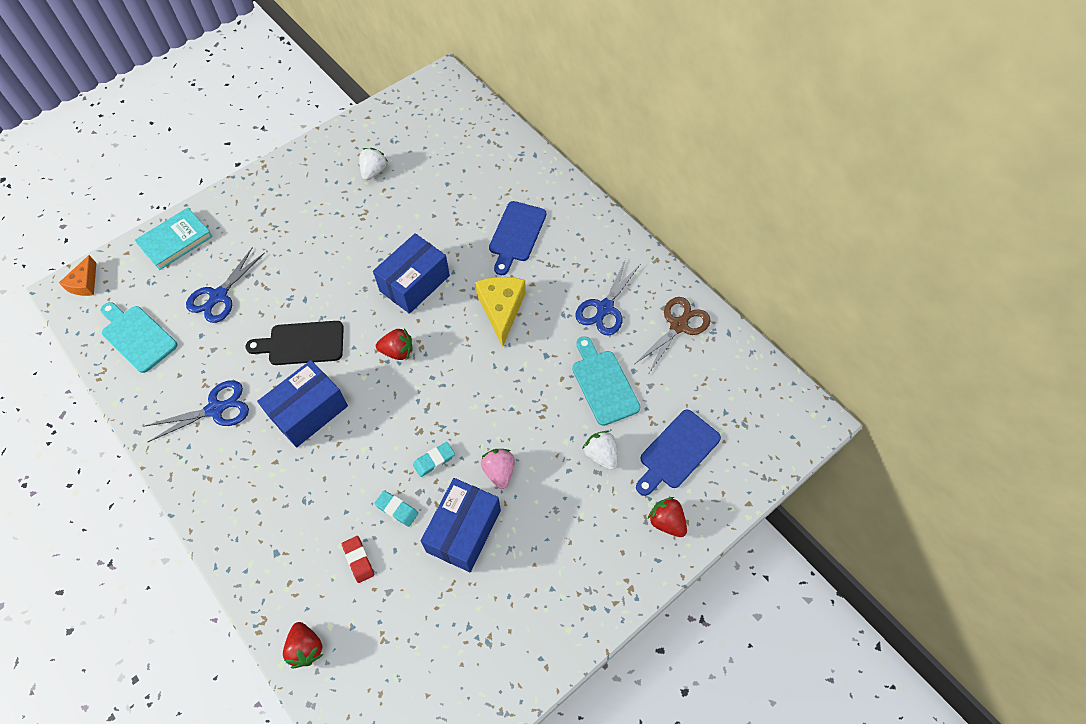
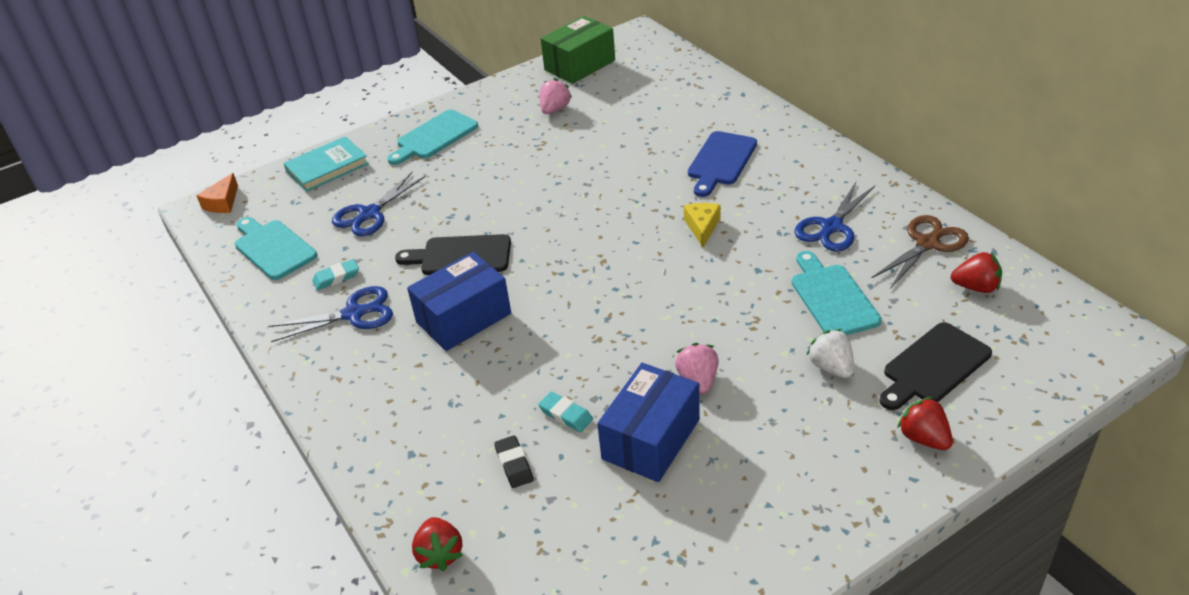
camera: 10 degrees right, 20 degrees down
(269, 204) = (434, 137): none -> turquoise cutting board
(358, 560) = (514, 464): red eraser -> black eraser
(374, 171) = (555, 109): white strawberry -> pink strawberry
(393, 117) = (580, 65): none -> green box
(397, 351) = (574, 264): red strawberry -> red strawberry (976, 287)
(414, 283) = (597, 203): blue box -> none
(434, 460) = (615, 367): turquoise eraser -> turquoise eraser (336, 277)
(501, 309) = (702, 227): yellow cheese -> yellow cheese, size x0.61
(677, 452) = (933, 366): blue cutting board -> black cutting board

